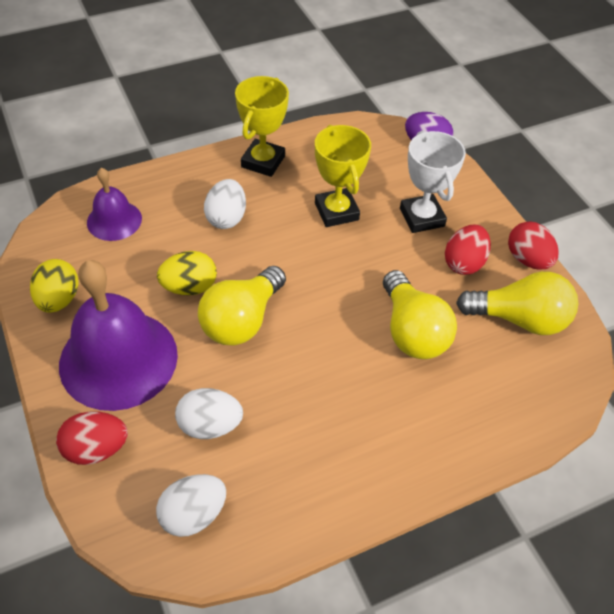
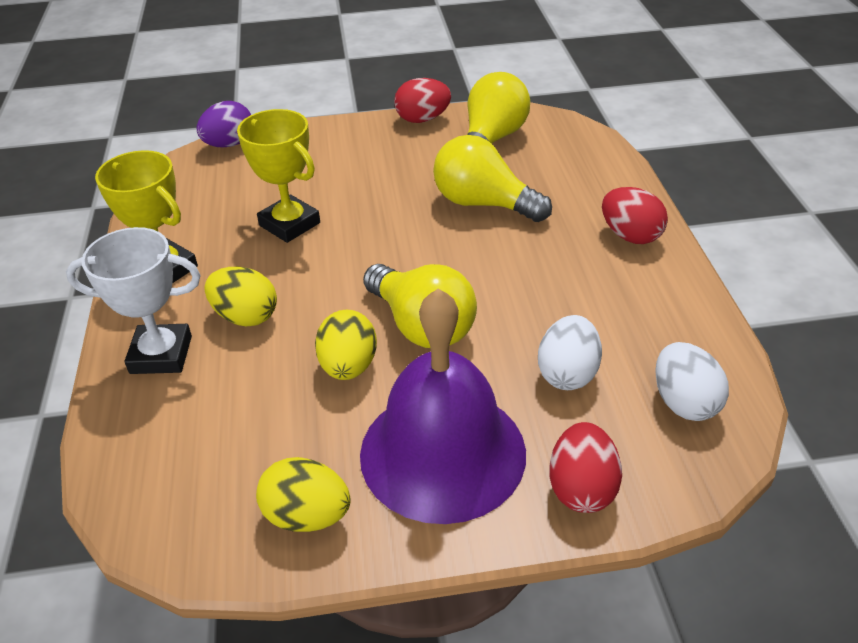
camera: 70 degrees left, 10 degrees down
(114, 220) = (180, 435): purple bell -> none
(226, 218) = (245, 316): white egg -> yellow egg
(336, 211) = (289, 224): yellow trophy -> yellow trophy turned 45 degrees clockwise
(412, 331) = (483, 204): yellow light bulb -> yellow light bulb turned 150 degrees counterclockwise
(422, 217) = (333, 168): white trophy -> white trophy (161, 355)
(464, 263) = (409, 155): red egg -> red egg (630, 235)

